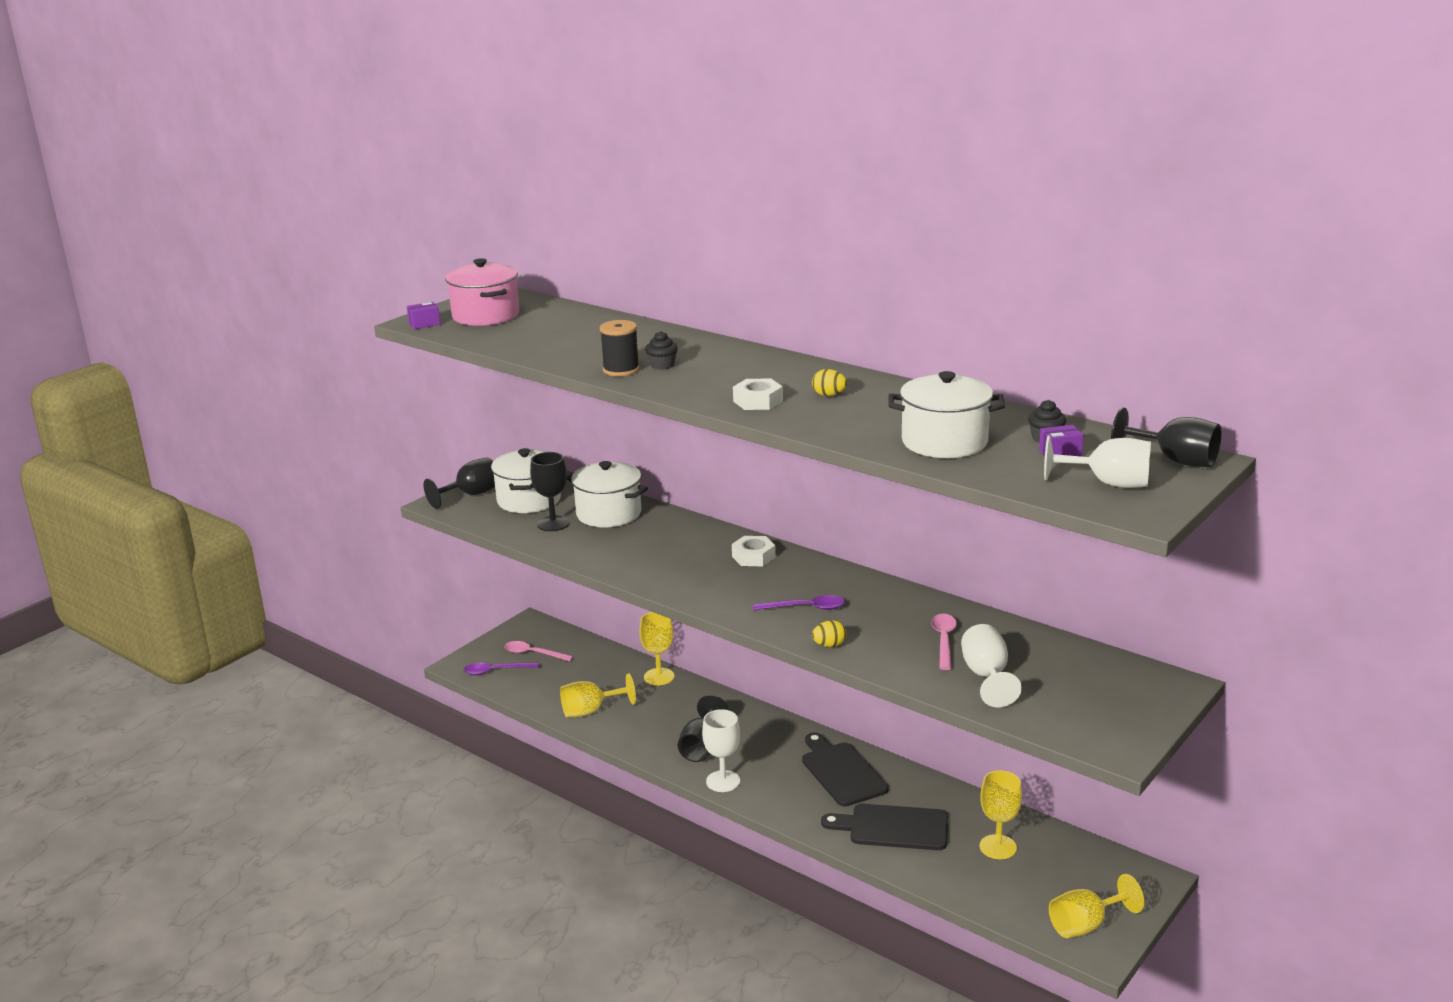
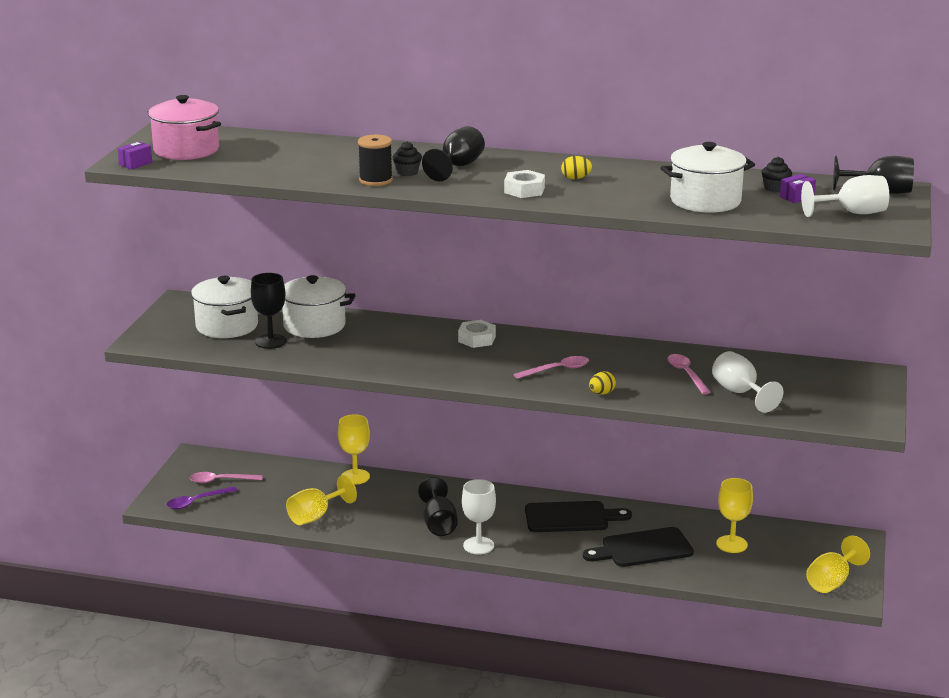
camera: 25 degrees left, 0 degrees up
(471, 495) = (165, 330): black goblet -> black goblet (458, 167)
(806, 608) = (557, 370): purple spoon -> pink spoon
(841, 772) = (571, 517): black cutting board -> black cutting board turned 135 degrees clockwise

